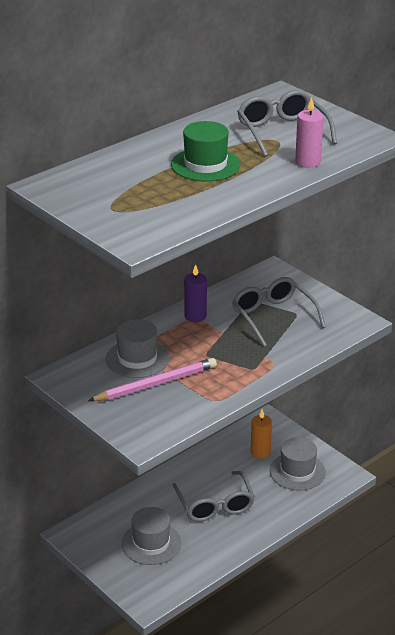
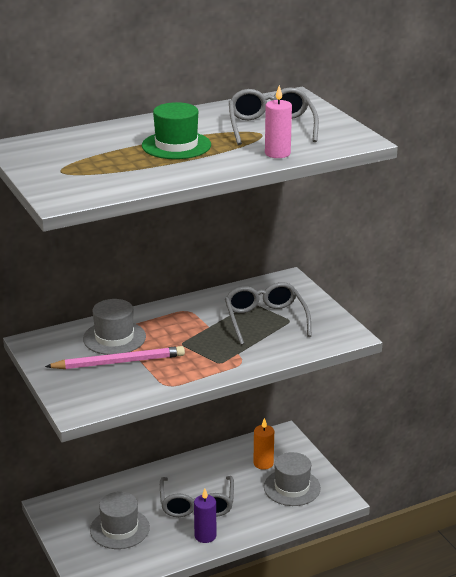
camera: 15 degrees right, 5 degrees down
(195, 316) = (190, 309): purple candle -> purple candle (205, 536)

